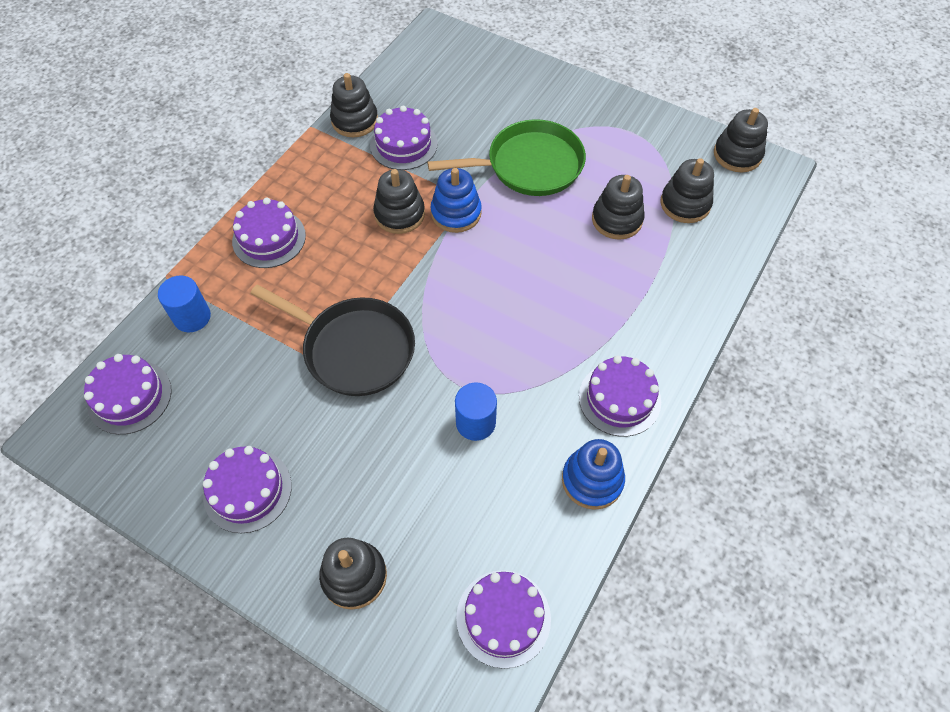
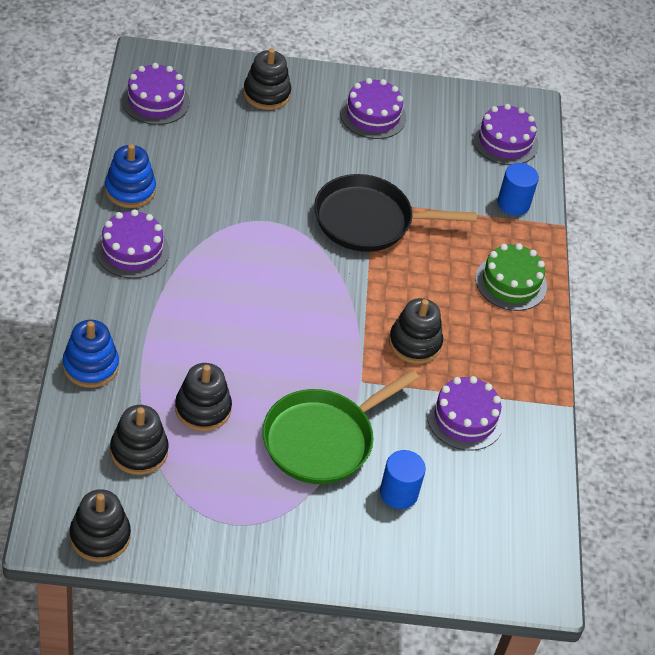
camera: 145 degrees right, 10 degrees down
(269, 238) = (511, 282): purple cake -> green cake
(354, 121) = (535, 428): black stacking toy -> none
(456, 213) = (363, 362): blue stacking toy -> blue stacking toy (90, 366)
(475, 423) = (239, 200): blue cylinder -> blue cylinder (398, 493)

